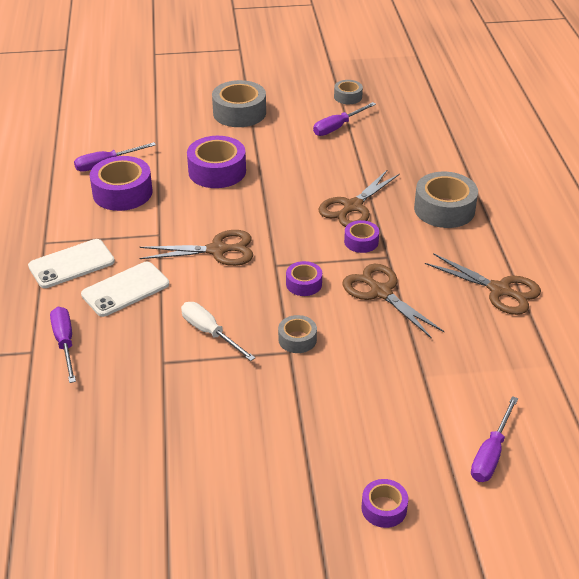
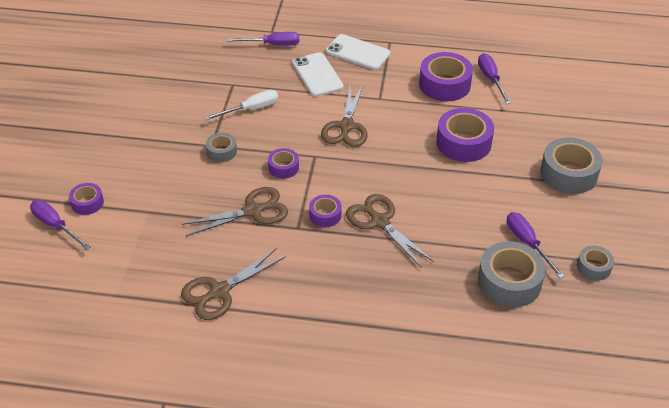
camera: 105 degrees right, 5 degrees up
(71, 264) = (358, 52): white phone -> white phone turned 45 degrees counterclockwise
(384, 508) = (49, 160): purple tape -> purple tape (87, 203)
(444, 209) = (354, 289): grey tape -> grey tape (509, 282)

